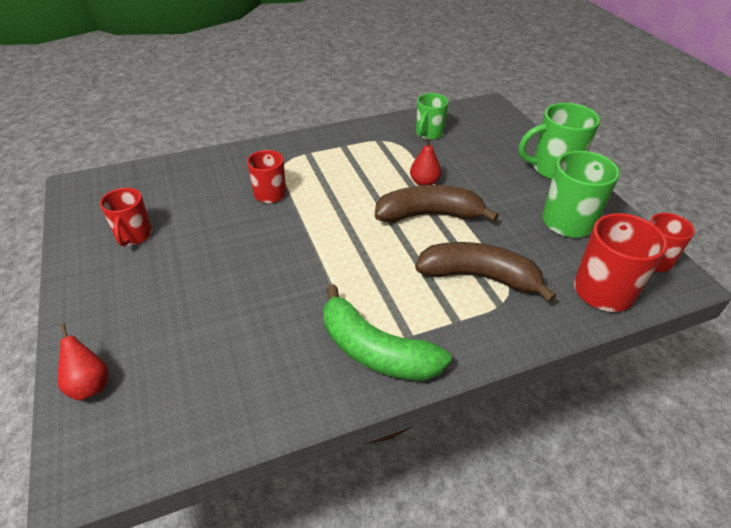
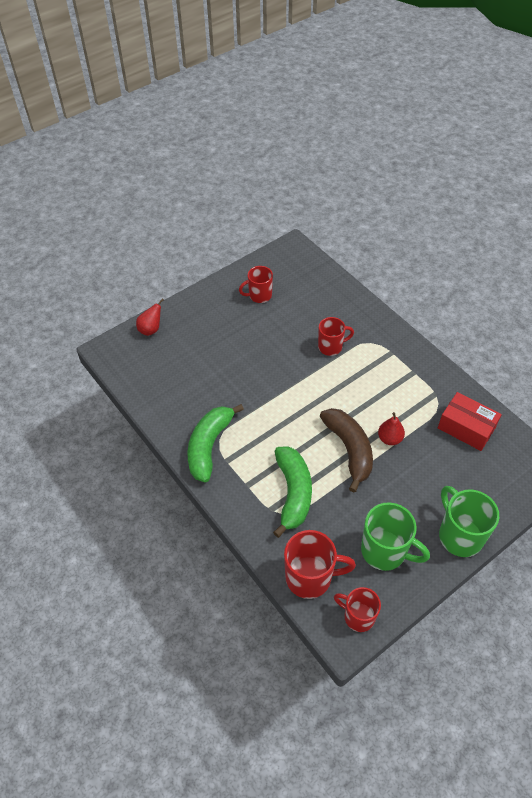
camera: 75 degrees right, 10 degrees up
(428, 133) = (466, 428): green mug -> red box
(479, 277) = (293, 493): brown banana -> green banana

